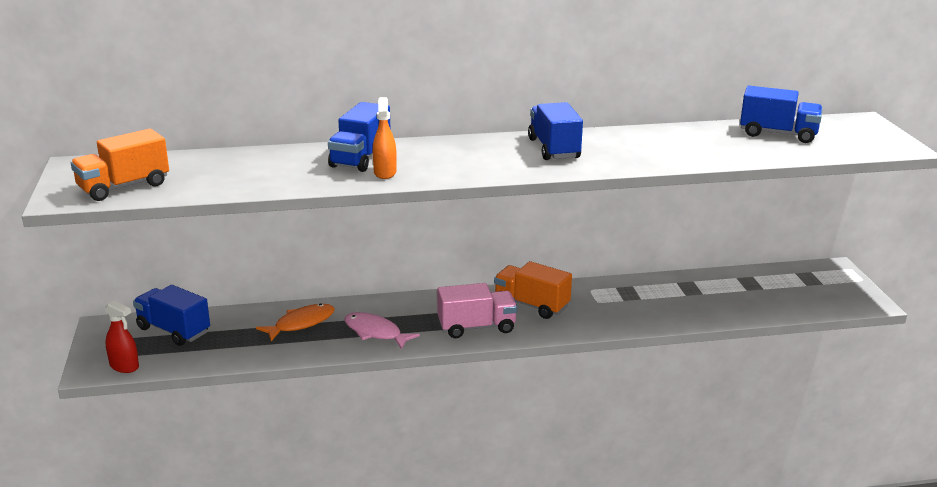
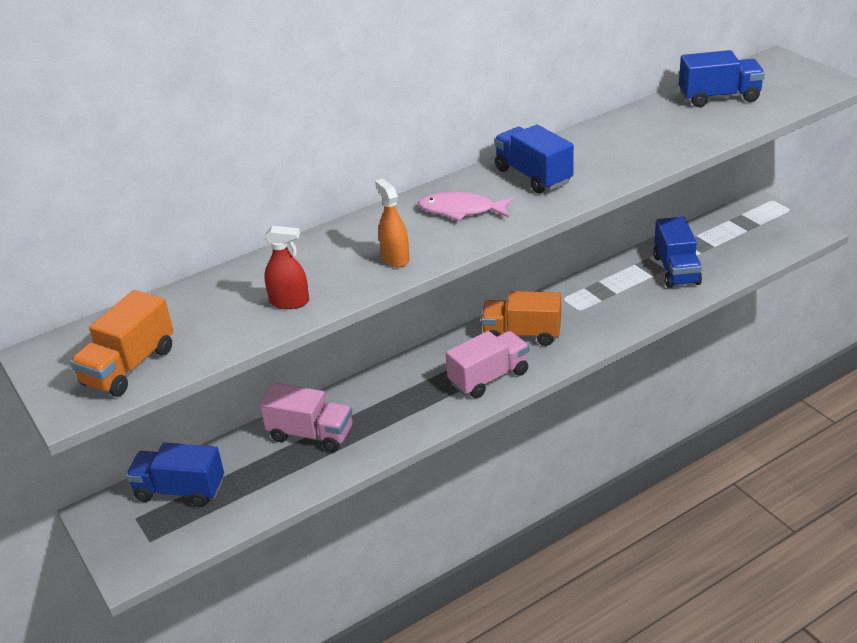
camera: 20 degrees left, 10 degrees up
(124, 366) = (162, 553): red spray bottle -> red spray bottle (289, 302)
(301, 323) = (311, 434): orange fish -> pink truck
(360, 158) = (352, 247): blue truck -> blue truck (676, 270)
(375, 332) = (395, 418): pink fish -> pink fish (461, 210)

